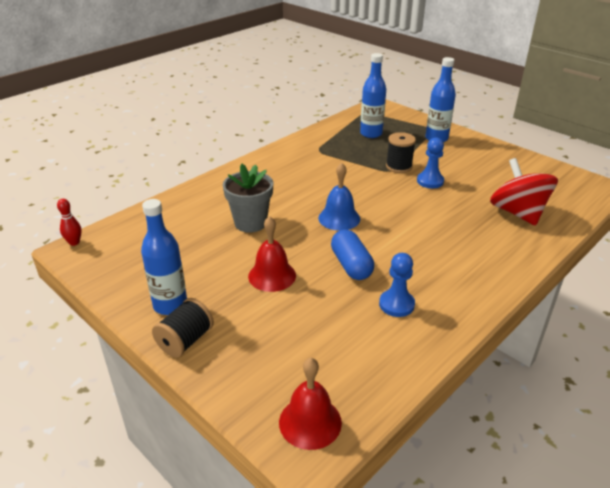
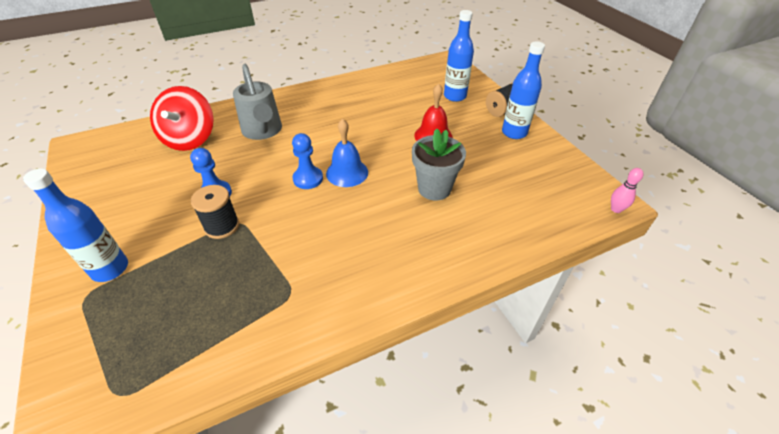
camera: 160 degrees left, 10 degrees up
(74, 242) = (616, 209): red bowling pin -> pink bowling pin
(310, 422) = (442, 67): red bell -> none
(351, 265) = (368, 129): blue capsule -> none
(371, 134) = (181, 314): blue bottle -> blue bottle (455, 96)
(396, 304) = (358, 100): blue pawn -> blue pawn (308, 179)
(460, 236) = (263, 131): none -> grey watering can

